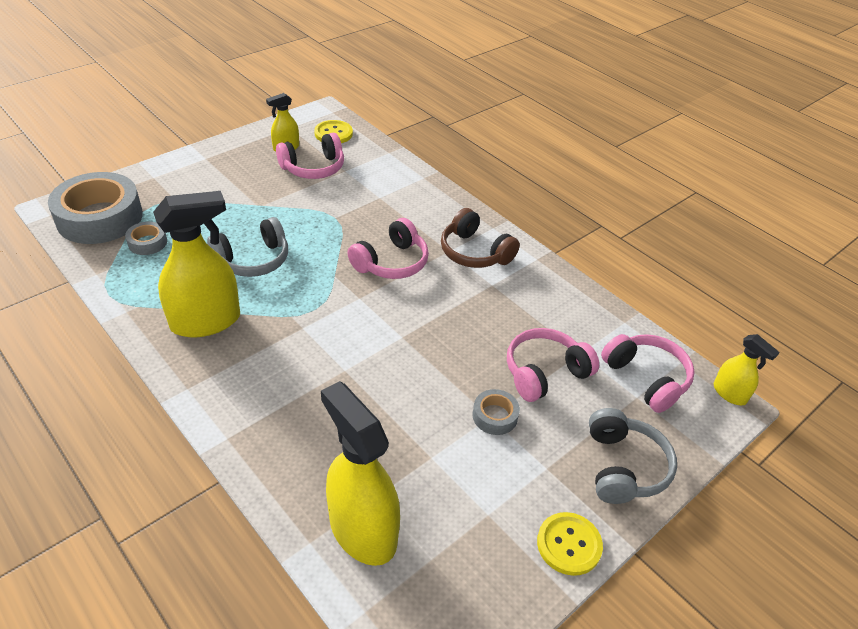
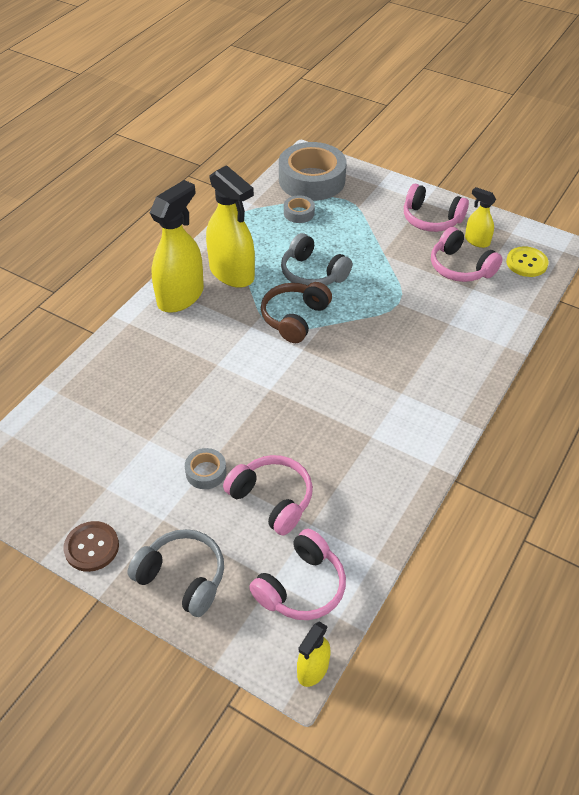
camera: 75 degrees right, 5 degrees up
(362, 530) = (73, 417): yellow spray bottle -> yellow spray bottle (181, 296)
(391, 262) = (360, 357): pink headphones -> pink headphones (431, 219)
(475, 252) = (411, 413): brown headphones -> brown headphones (295, 318)
(569, 544) = (91, 547): yellow button -> brown button
(623, 467) = (182, 578): grey headphones -> grey headphones turned 135 degrees counterclockwise

